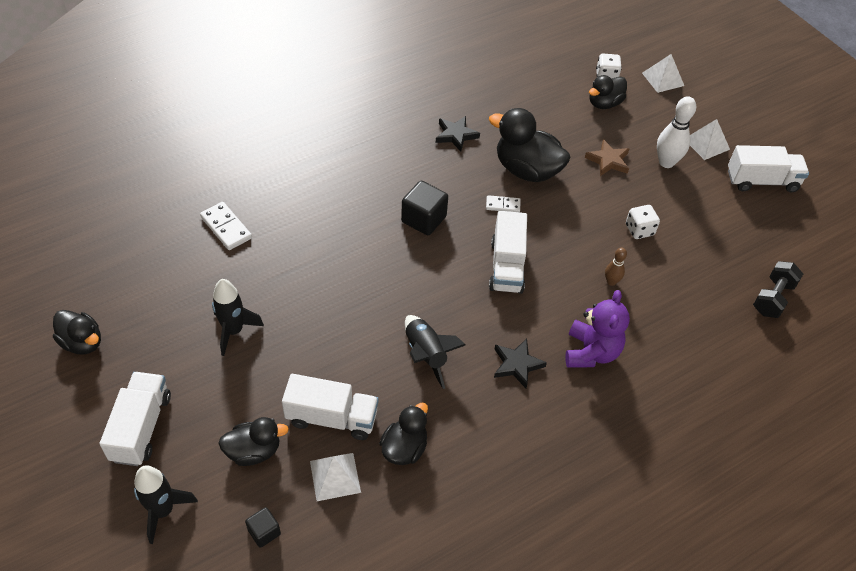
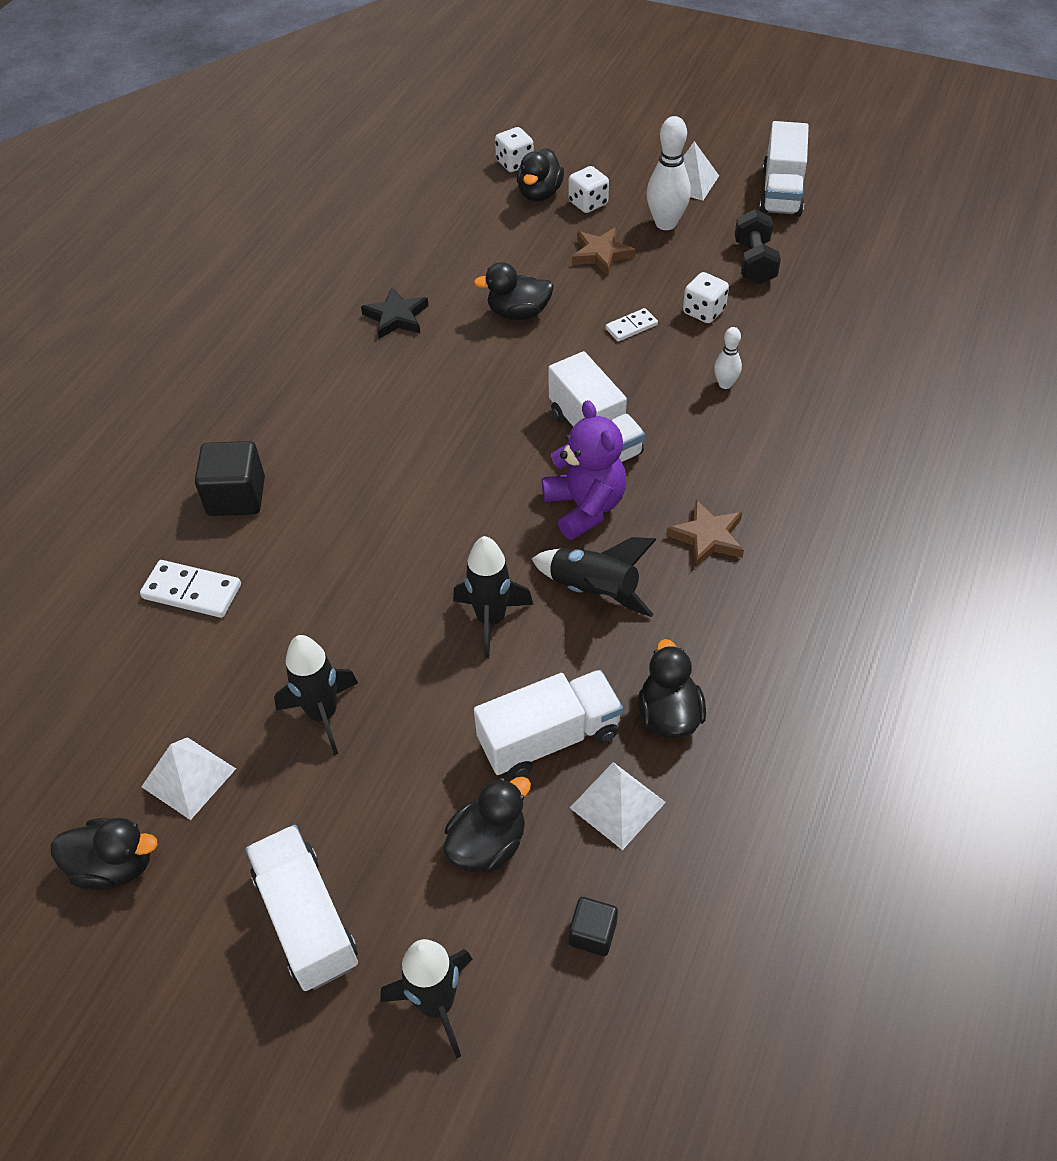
camera: 30 degrees left, 0 degrees up
(358, 335) = (491, 620): none -> black rocket
(423, 219) = (446, 436): black cube -> black cube (236, 496)
(503, 205) = (527, 367): white domino -> white domino (631, 327)
(517, 365) = (708, 537): black star -> brown star
(526, 170) = (518, 313): black duck -> black duck, size x0.61
(591, 352) = (774, 473): purple teddy bear -> purple teddy bear (585, 507)
(611, 281) = (725, 384): brown bowling pin -> white bowling pin
(629, 124) = (588, 203): none -> white dice
(662, 79) = (580, 136): white pyramid -> white pyramid (188, 777)
(762, 181) = (781, 192): white truck -> white truck turned 135 degrees clockwise
(772, 298) = (902, 307): black dumbbell -> black dumbbell (754, 262)

